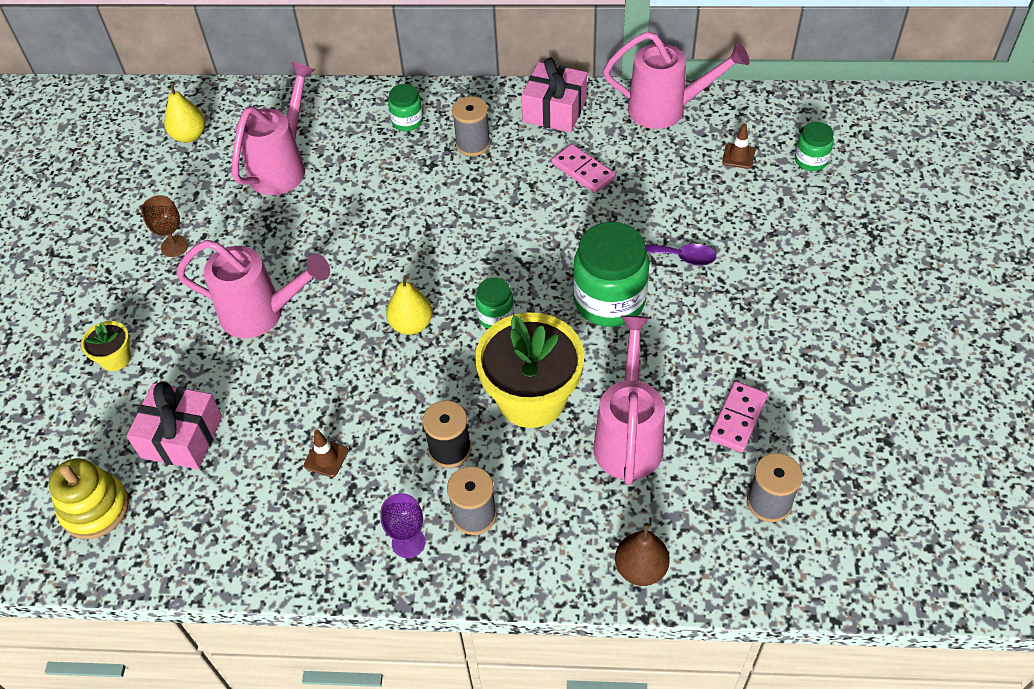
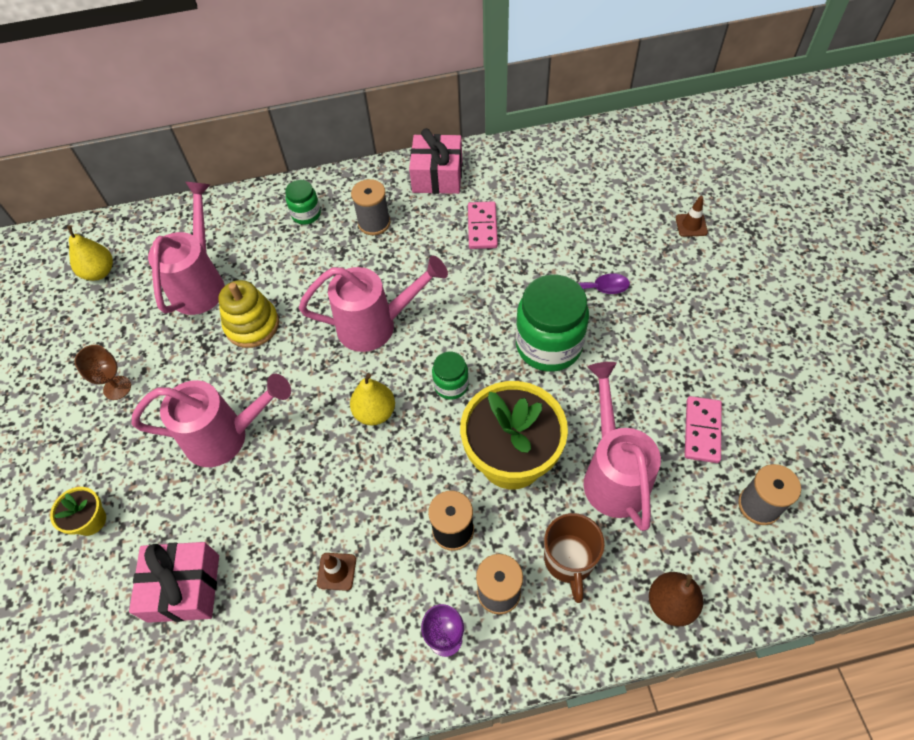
camera: 15 degrees left, 5 degrees up
(95, 508) = (116, 691): yellow stacking toy -> yellow stacking toy (252, 325)
(554, 504) = (569, 560): none -> brown mug
(583, 171) = (482, 227): pink domino -> pink domino turned 60 degrees clockwise
(667, 110) = (536, 155): pink watering can -> pink watering can (377, 325)
(738, 156) = (612, 184): brown traffic cone -> brown traffic cone (691, 225)
(810, 160) = (674, 175): green jar -> none

